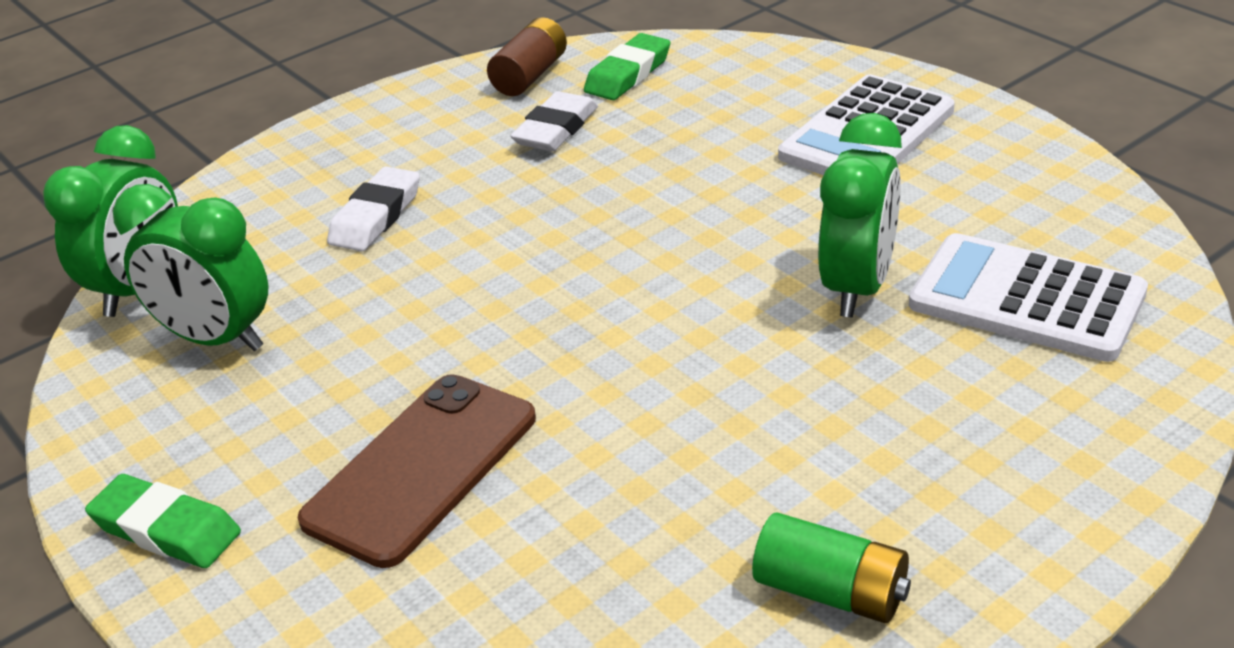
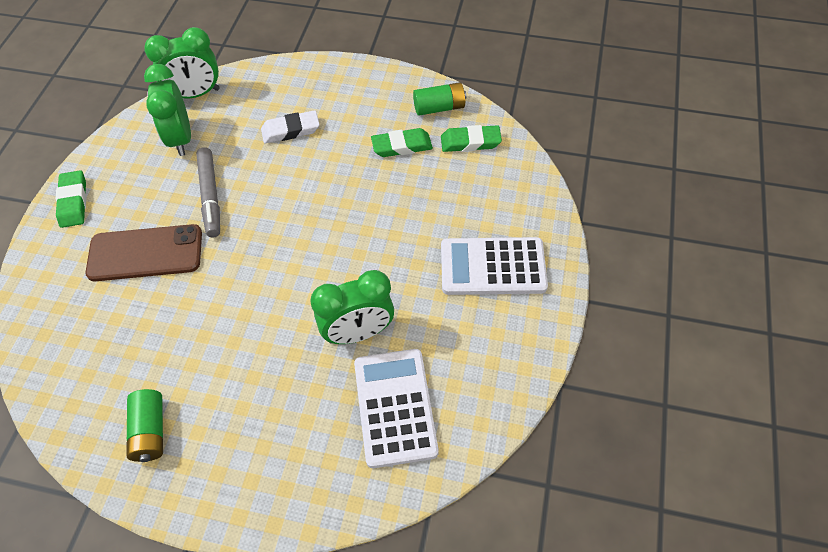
camera: 50 degrees right, 20 degrees up
(396, 347) = (210, 196): none -> grey marker
(530, 75) = (439, 108): brown battery -> green battery
(556, 129) = (402, 146): white eraser -> green eraser

